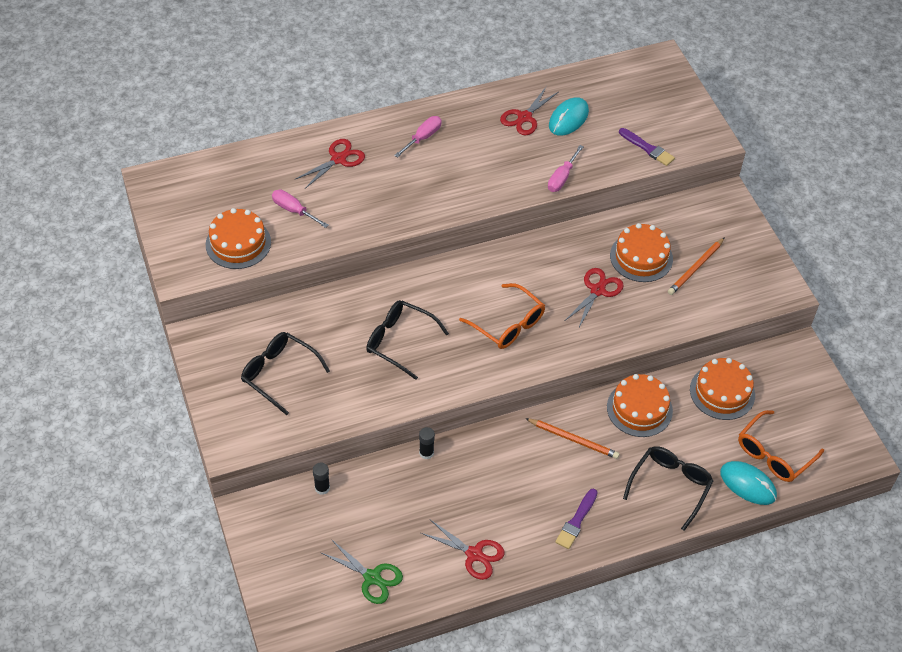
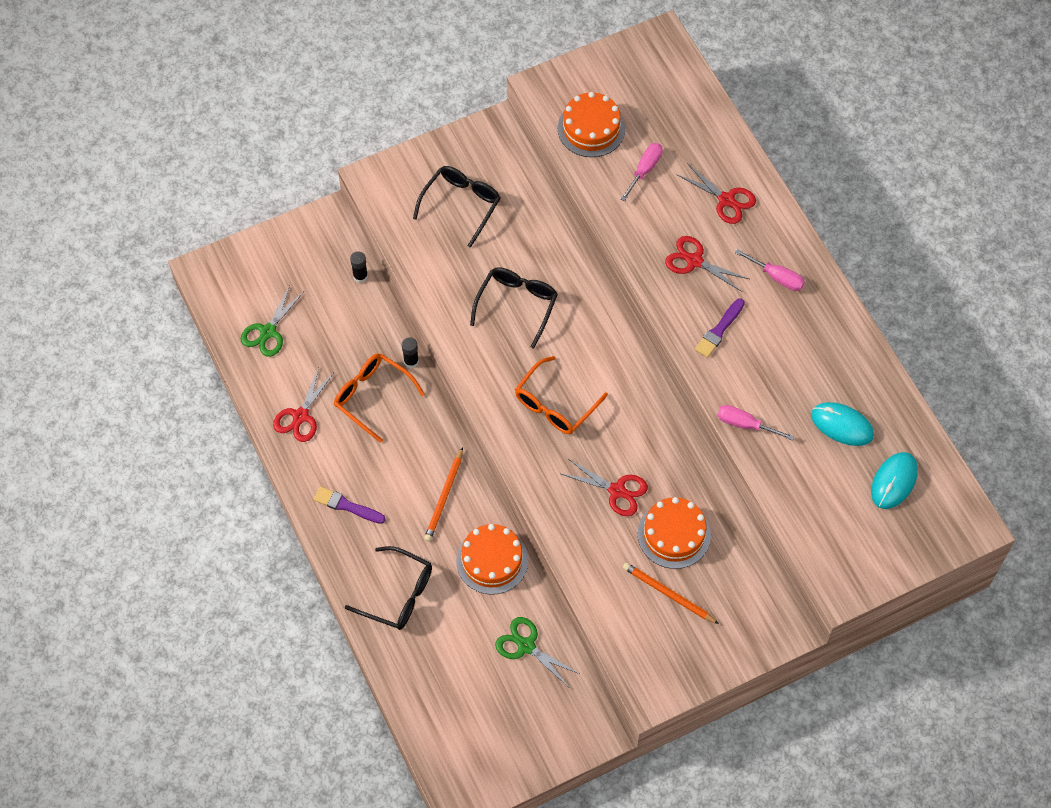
camera: 85 degrees right, 10 degrees up
(524, 117) = (833, 378): red scissors -> red scissors (694, 261)
(647, 148) = (812, 515): purple brush -> purple brush (719, 330)
(722, 392) = (526, 646): orange cake -> green scissors
(748, 484) = (409, 673): turquoise mouse -> turquoise mouse (894, 481)
(773, 454) = (450, 700): orange glasses -> orange glasses (372, 396)

